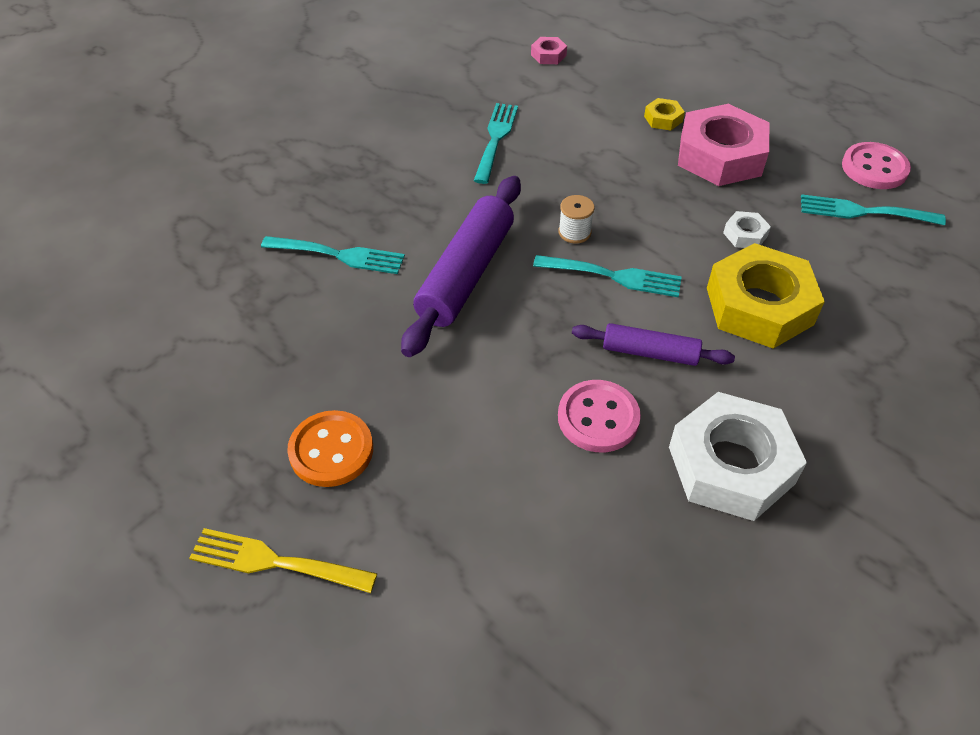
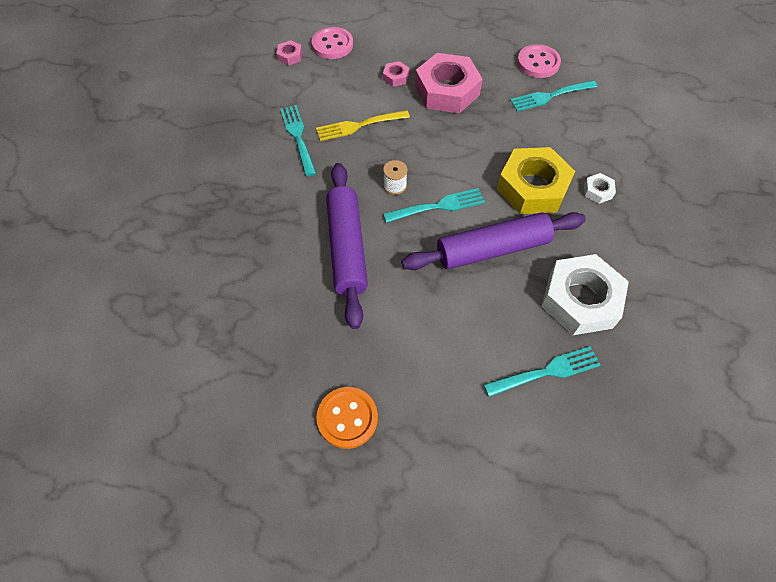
camera: 30 degrees left, 10 degrees up
(275, 562) = (366, 513): yellow fork -> yellow fork (359, 125)
(339, 255) = (251, 274): turquoise fork -> turquoise fork (546, 372)
(598, 418) = (491, 308): pink button -> pink button (332, 45)
(650, 353) = (492, 249): purple rolling pin -> purple rolling pin, size x1.75
(663, 119) = (396, 77): yellow nut -> pink nut
(745, 234) = (495, 141): white nut -> white nut (598, 191)

